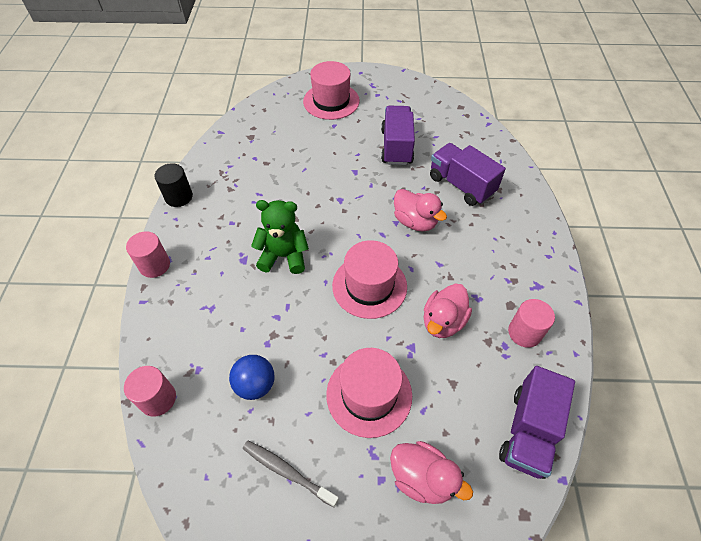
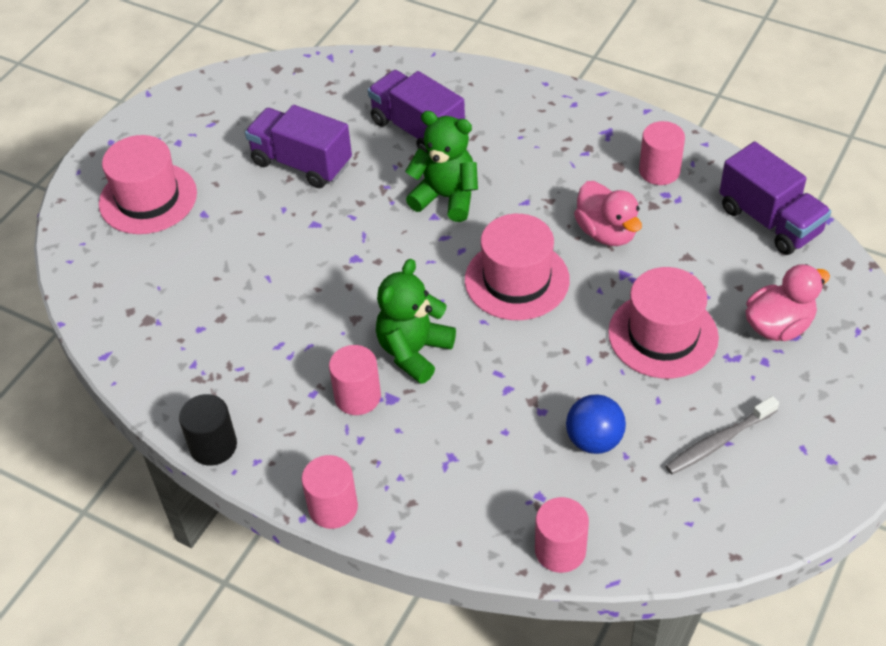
camera: 60 degrees left, 5 degrees down
(238, 243) = (357, 397): none -> pink cylinder
(415, 222) = (446, 197): pink duck -> green teddy bear
(461, 185) = (417, 129): purple truck -> purple truck turned 60 degrees clockwise

